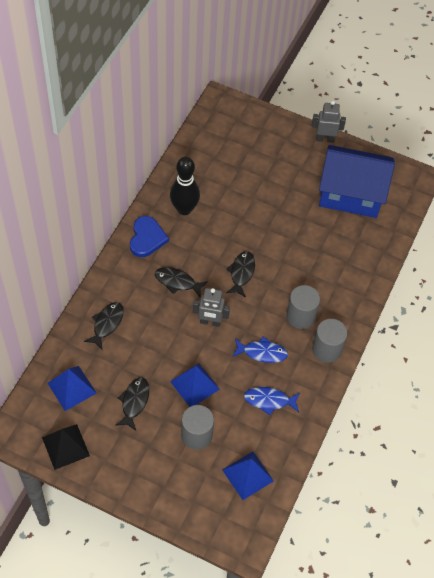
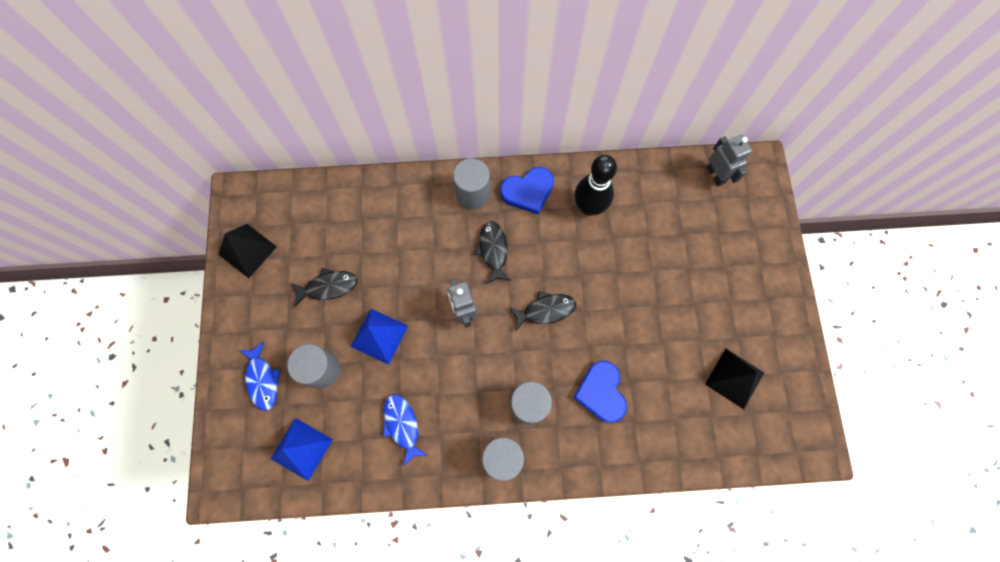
camera: 65 degrees right, 15 degrees up
(72, 388) = (313, 219): blue pyramid -> none
(107, 324) = (403, 210): black fish -> none
(125, 273) = (473, 194): none -> grey cylinder
(262, 352) = (457, 386): blue fish -> blue fish (262, 380)
(317, 270) = (601, 392): none -> blue heart
(325, 139) = (793, 307): grey robot -> grey robot (716, 175)
(351, 194) = (734, 378): blue house -> black pyramid

